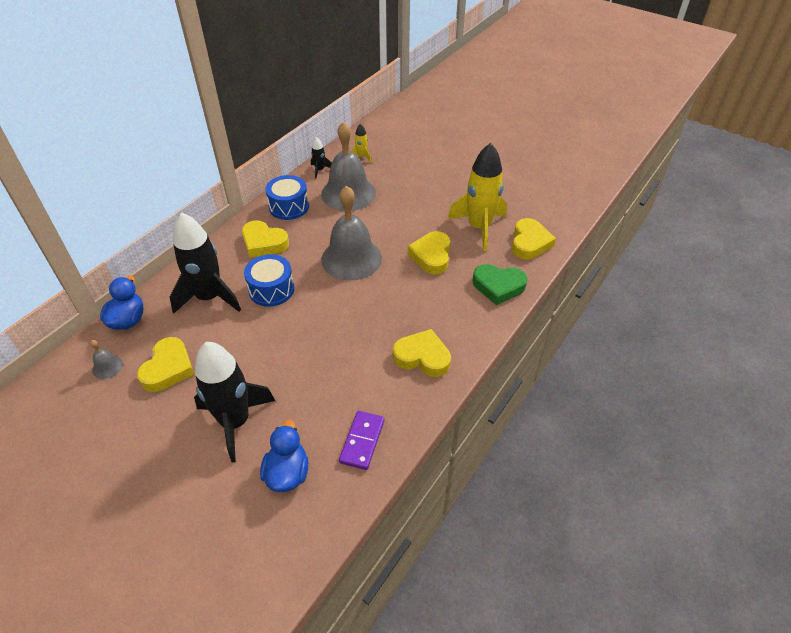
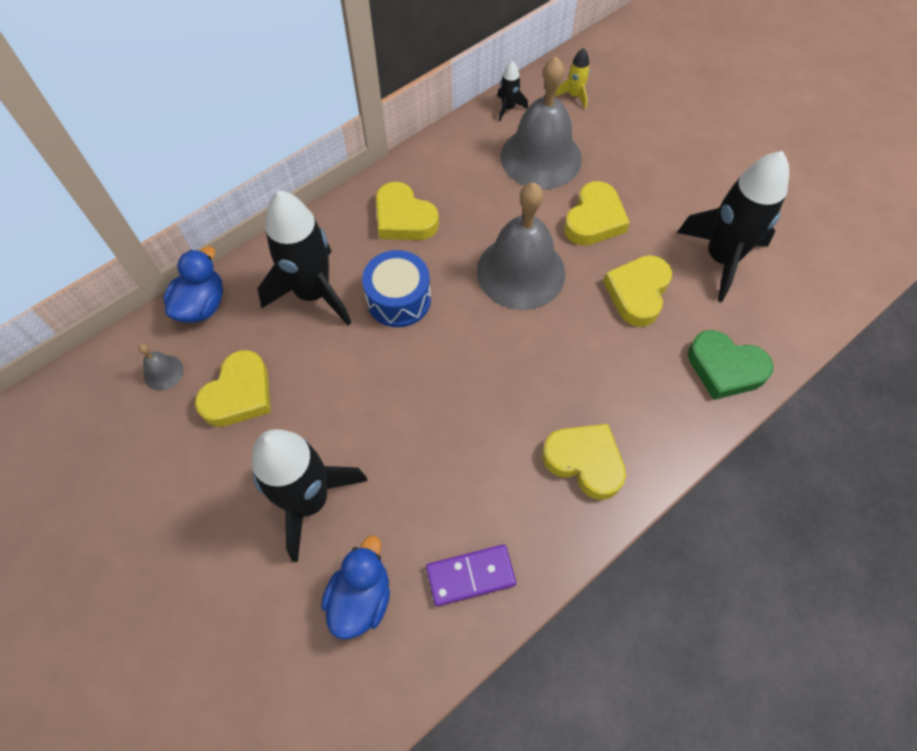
camera: 15 degrees right, 15 degrees up
(289, 207) = (451, 164): blue drum -> none
(362, 441) = (470, 576): purple domino -> purple domino turned 45 degrees clockwise
(479, 227) = (721, 258): yellow rocket -> black rocket
(529, 243) = (792, 302): yellow heart -> yellow heart (594, 219)

